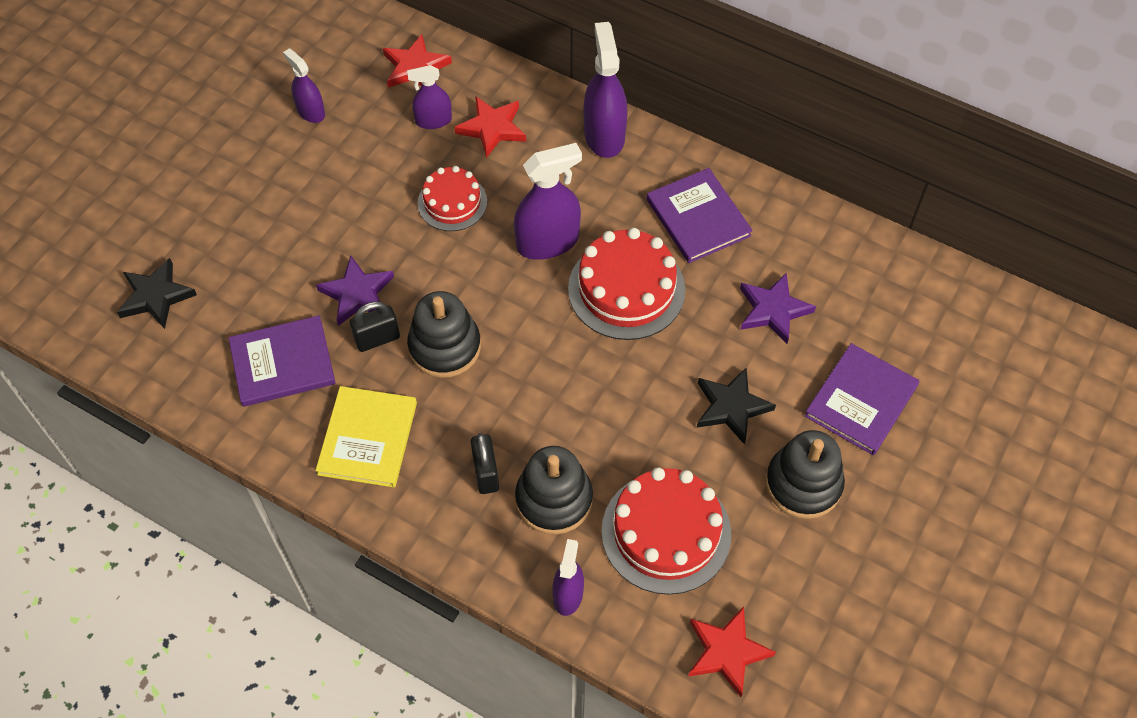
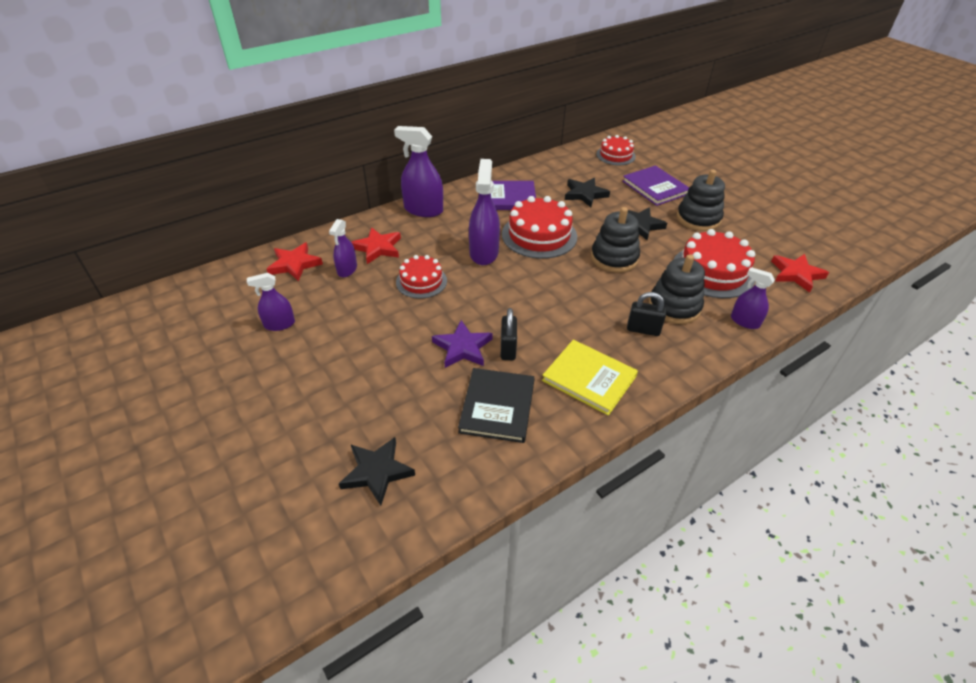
camera: 65 degrees left, 15 degrees down
(282, 363) = (497, 406): purple book -> black book
(445, 347) = (534, 319): black stacking toy -> black stacking toy (614, 258)
(773, 310) = (585, 194): purple star -> black star
(930, 316) = (615, 155): none -> red cake

